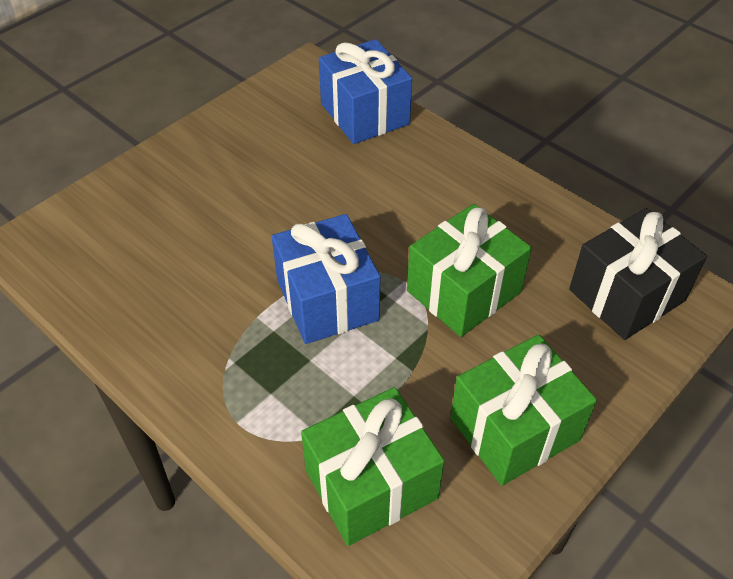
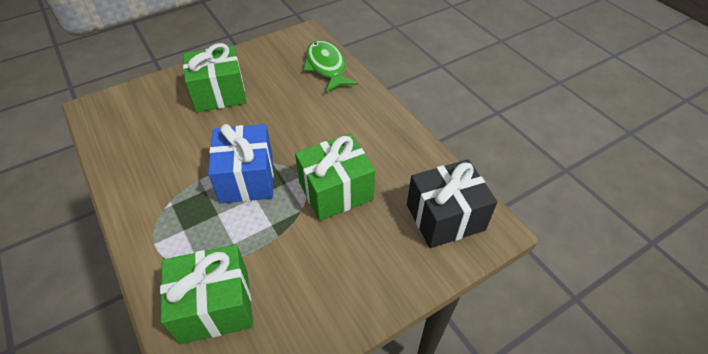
camera: 15 degrees right, 0 degrees up
(364, 114) = (326, 67): blue gift -> green fish
(514, 429) = (326, 292): green gift -> green gift (219, 94)

